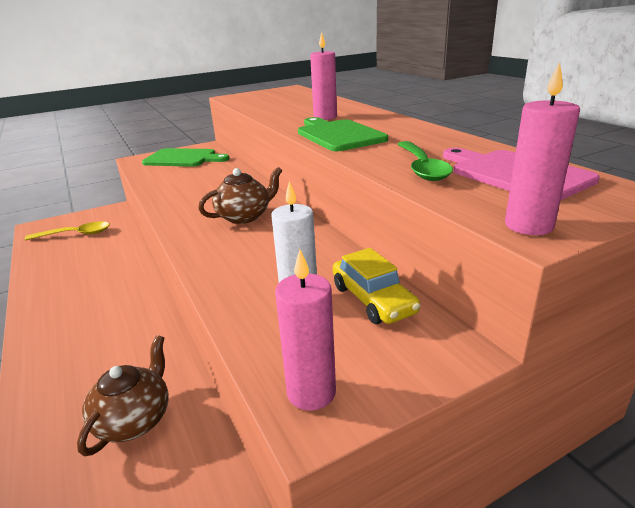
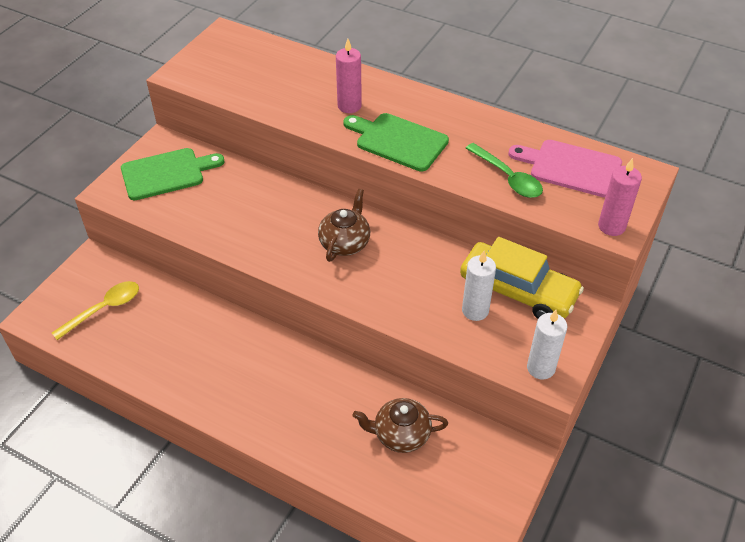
camera: 35 degrees left, 20 degrees up
(134, 419) = (400, 434): brown teapot -> brown teapot turned 75 degrees counterclockwise
(311, 392) = (541, 368): pink candle -> white candle
(373, 299) = (518, 291): yellow car -> yellow car, size x1.59

